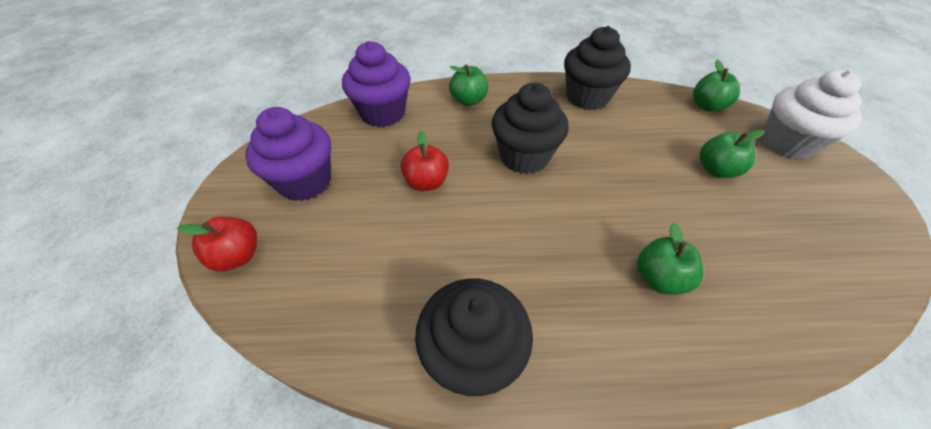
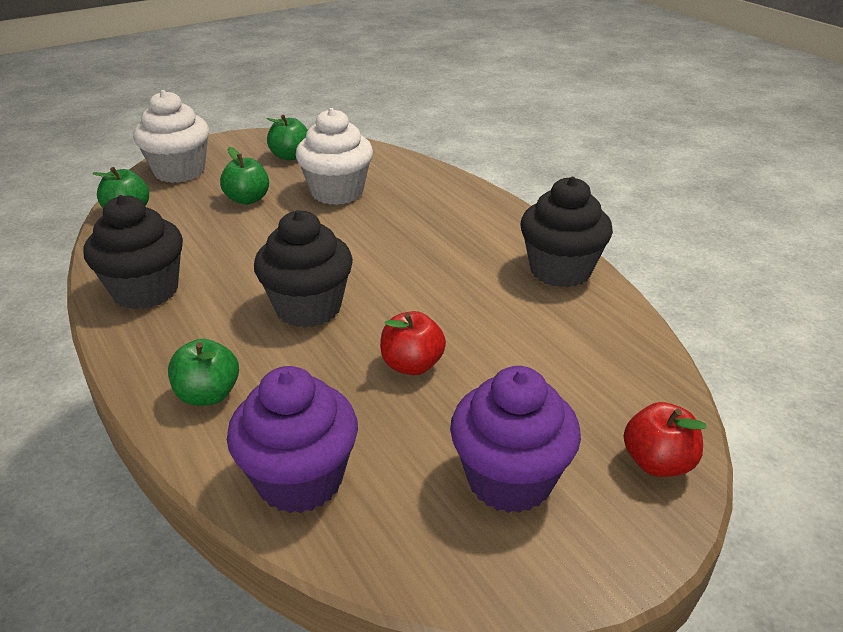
camera: 120 degrees left, 15 degrees down
(659, 278) = (408, 211): green apple -> green apple (290, 156)
(719, 235) = (337, 192): none -> white cupcake

